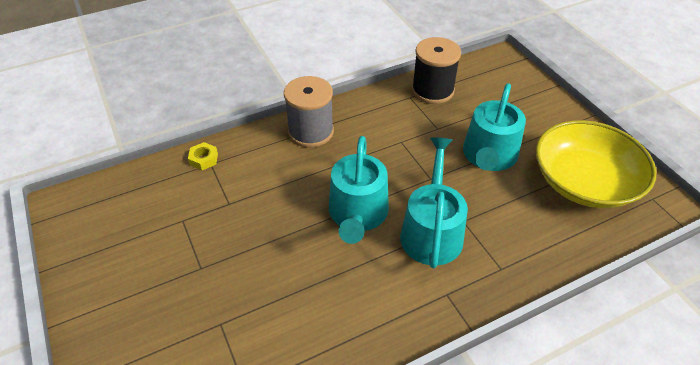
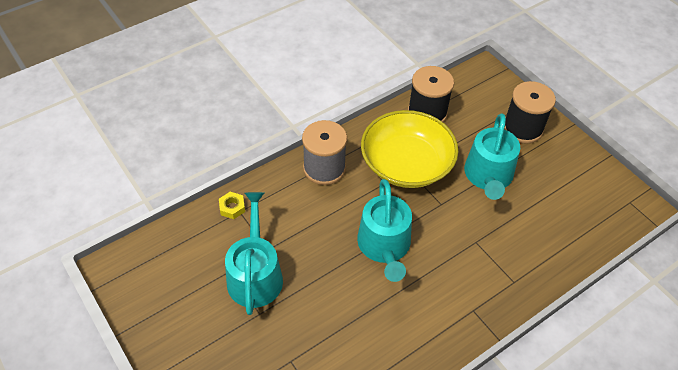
camera: 10 degrees left, 5 degrees up
(432, 231) = (451, 254): turquoise watering can -> turquoise watering can (255, 274)
(535, 114) = (522, 128): none -> black spool
(584, 182) = (572, 192): yellow bowl -> yellow bowl (406, 163)

